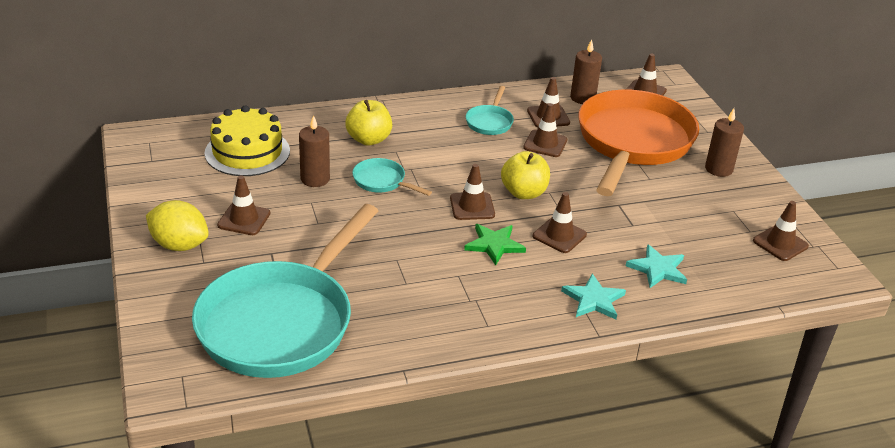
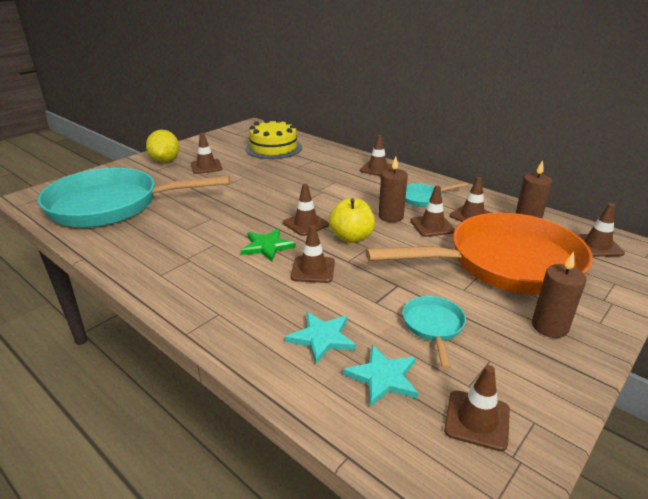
camera: 60 degrees right, 5 degrees down
(315, 179) = (270, 170): brown candle -> brown candle (390, 216)
(369, 139) = (336, 171): yellow apple -> none
(382, 181) = (294, 188): turquoise pan -> turquoise pan (433, 326)
(395, 114) = (377, 169): none -> brown traffic cone
(593, 300) = (237, 314): turquoise star -> turquoise star (383, 377)

